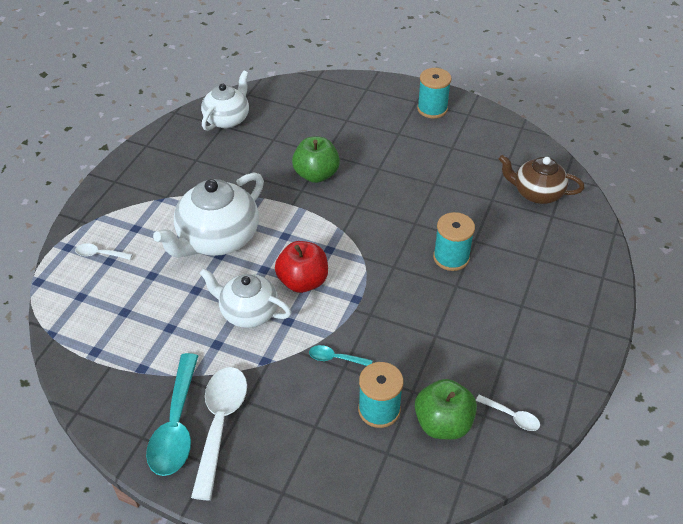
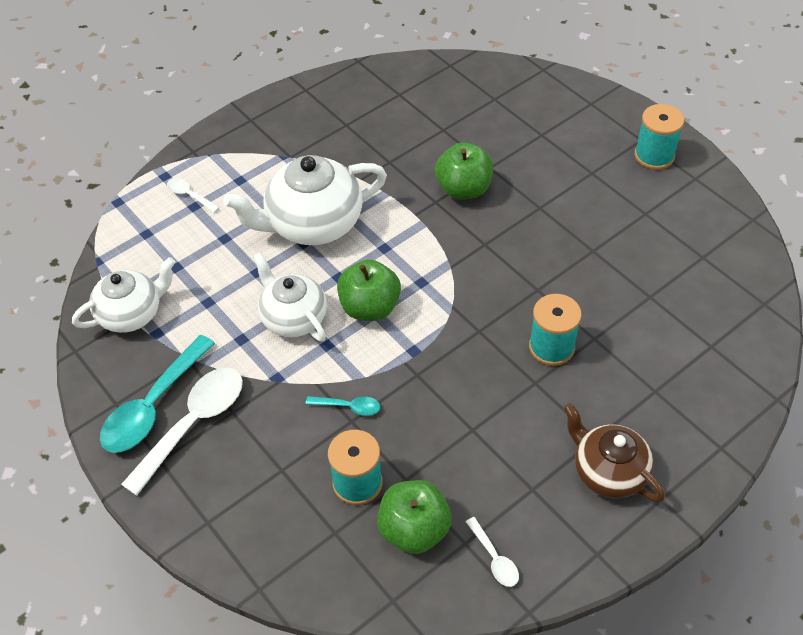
camera: 30 degrees right, 5 degrees up
(227, 119) = (409, 87): white teapot -> white teapot (132, 313)
(303, 281) = (370, 307): red apple -> green apple
(335, 358) = (349, 407): turquoise spoon -> turquoise spoon turned 150 degrees clockwise
(536, 193) = (711, 310): brown teapot -> brown teapot (608, 471)

